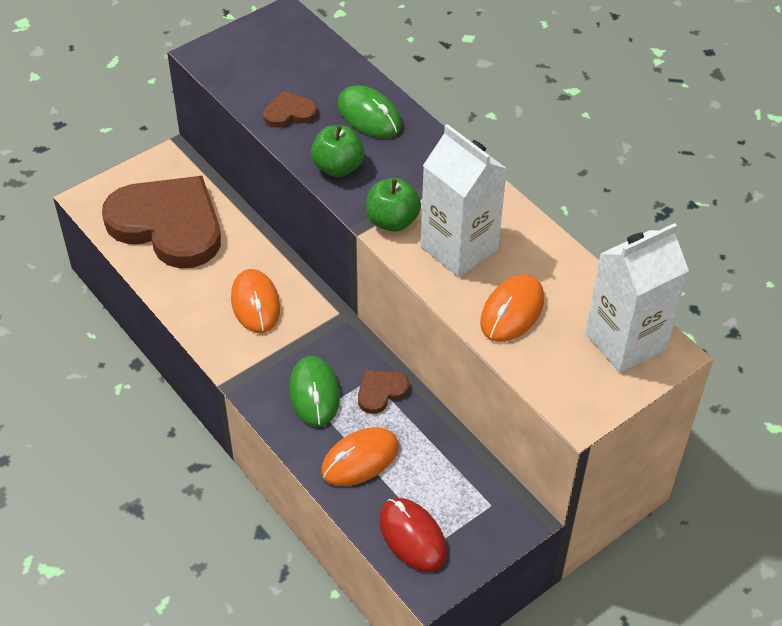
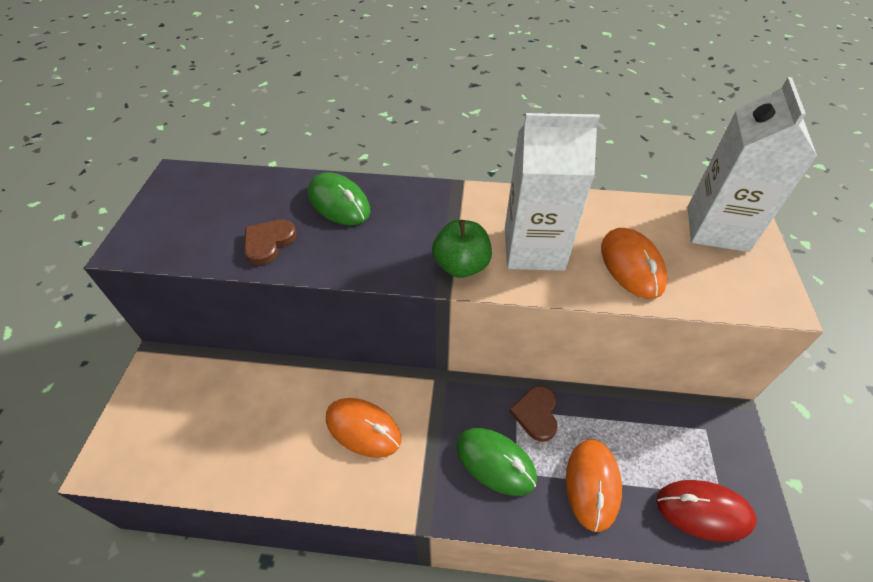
camera: 45 degrees left, 0 degrees up
(168, 225) = (211, 424): brown heart -> none
(338, 167) = (364, 256): green apple -> none
(369, 115) = (339, 203): green mouse -> green mouse turned 45 degrees clockwise

